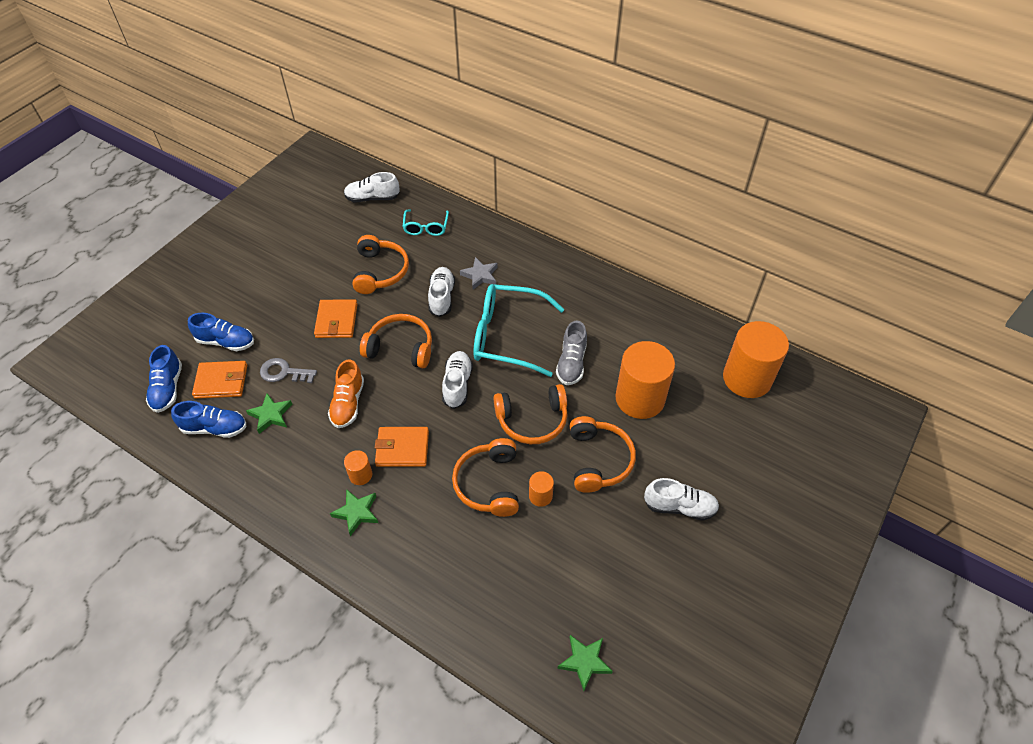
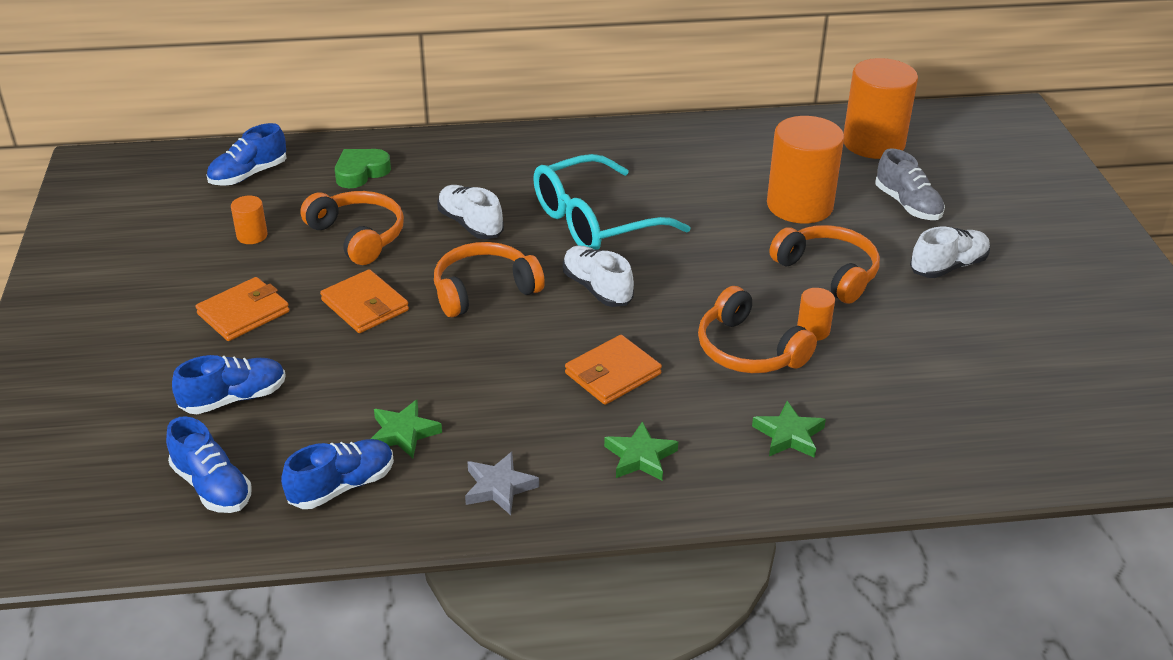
camera: 40 degrees left, 15 degrees down
(221, 381) = (285, 438): orange wallet -> orange wallet (243, 313)
(284, 372) = (362, 386): grey key -> none
(348, 403) = (489, 370): orange shoe -> none
(360, 475) = (597, 423): orange cylinder -> orange cylinder (252, 235)
(372, 198) = (248, 175): white shoe -> blue shoe
(426, 227) = (361, 172): turquoise glasses -> green heart
(480, 275) = (489, 186): grey star -> grey star (499, 487)
(532, 420) = (719, 276): orange headphones -> none
(571, 363) = (694, 211): grey shoe -> grey shoe (907, 205)
(584, 662) = (1031, 429): green star -> green star (789, 435)

